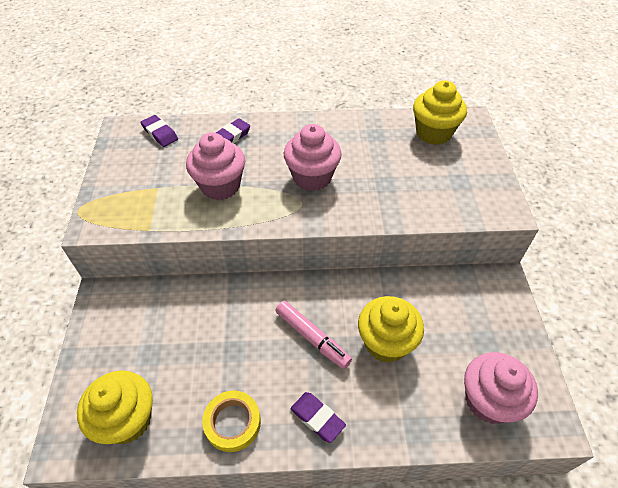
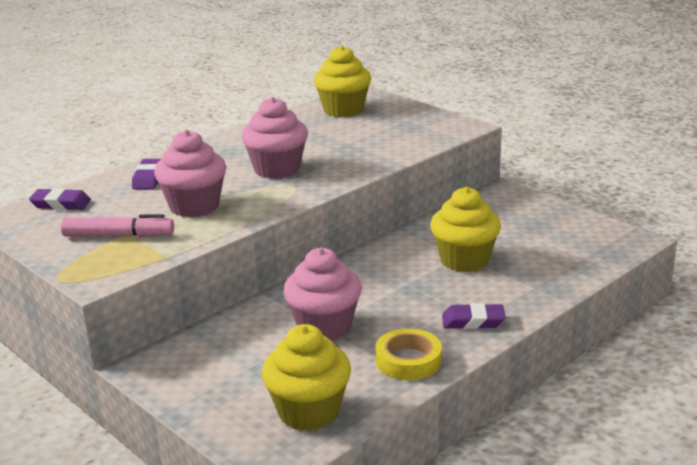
camera: 40 degrees left, 25 degrees down
(312, 337) = (400, 287): pink marker -> pink marker (118, 236)
(488, 400) = (579, 250): pink cupcake -> pink cupcake (324, 327)

